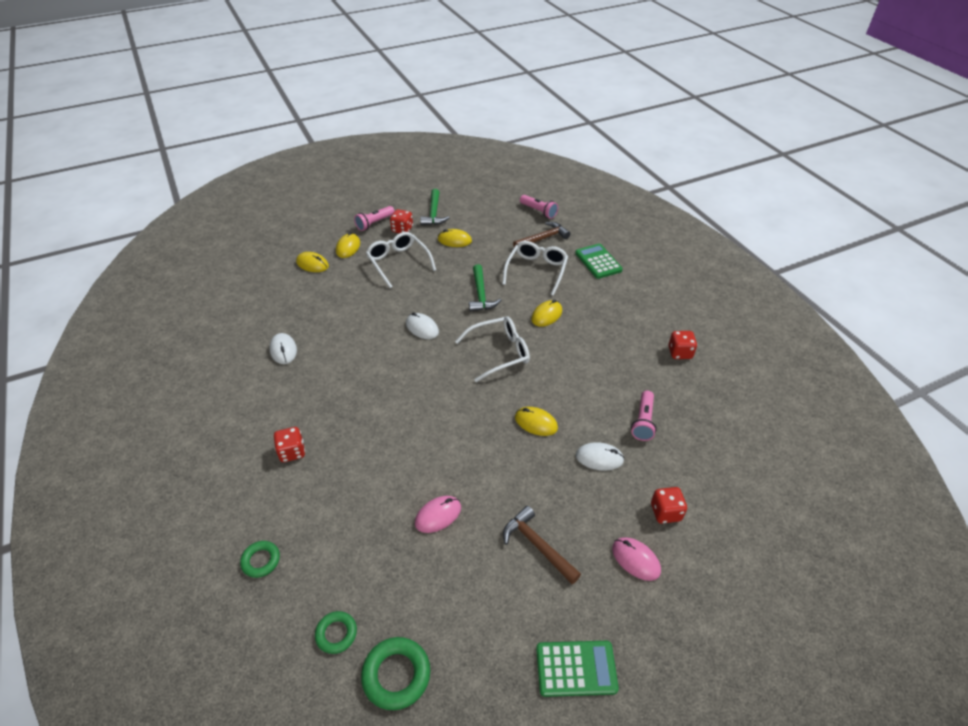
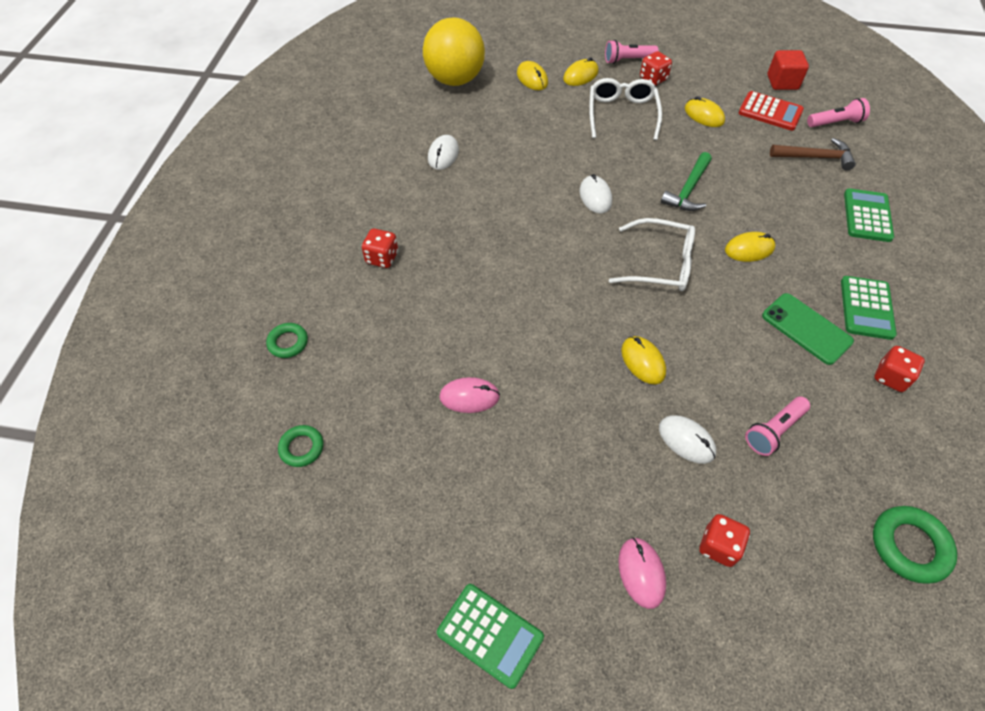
camera: 35 degrees right, 10 degrees up
(250, 290) = (455, 79): none -> yellow ball
(396, 675) = (324, 519): green ring -> green ring (909, 546)
(434, 213) = (703, 74): green hammer -> none
(488, 198) = (782, 82): none -> red cube
(495, 221) = (770, 112): none -> red calculator
(536, 270) = (777, 192): white glasses -> none
(537, 545) = (545, 489): brown hammer -> none
(539, 211) = (835, 123): pink flashlight -> pink flashlight turned 90 degrees counterclockwise
(615, 348) = (806, 328): none -> green phone
(638, 318) = (866, 308): none -> green calculator

